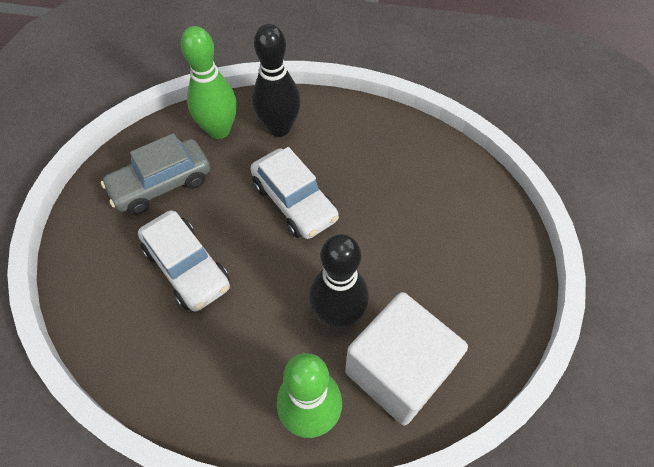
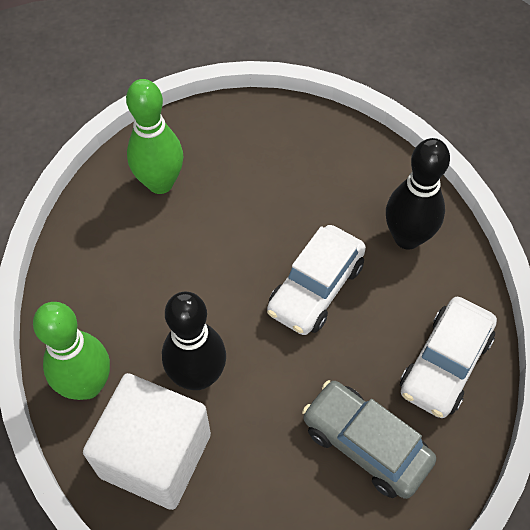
camera: 70 degrees right, 0 degrees up
(161, 184) = (283, 161): grey car -> grey car (365, 444)
(187, 267) = (200, 222): white car -> white car (445, 364)
(219, 130) = (374, 182): green bowling pin -> green bowling pin (160, 183)

